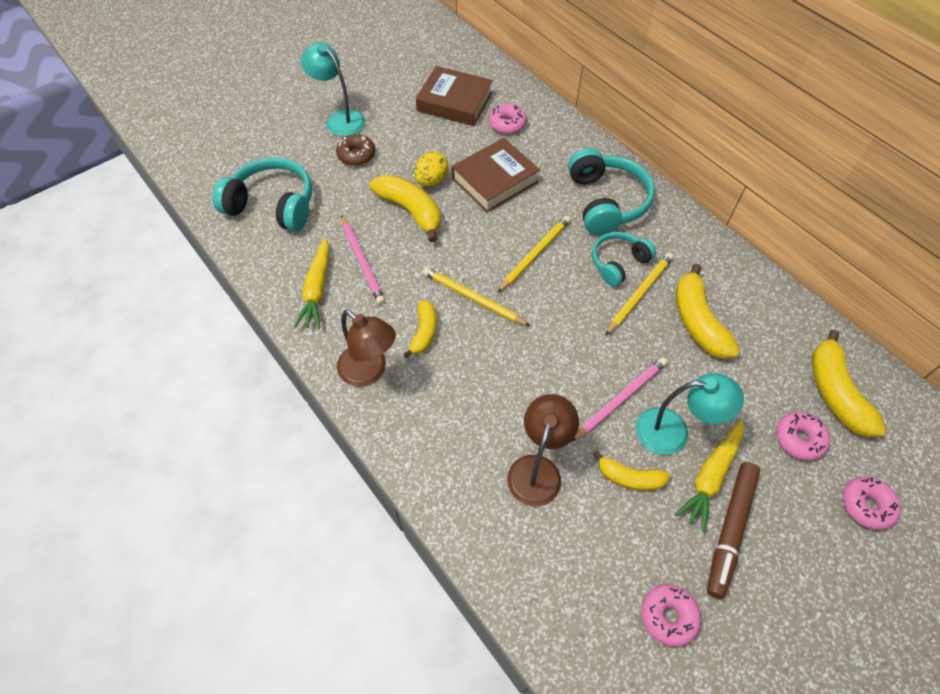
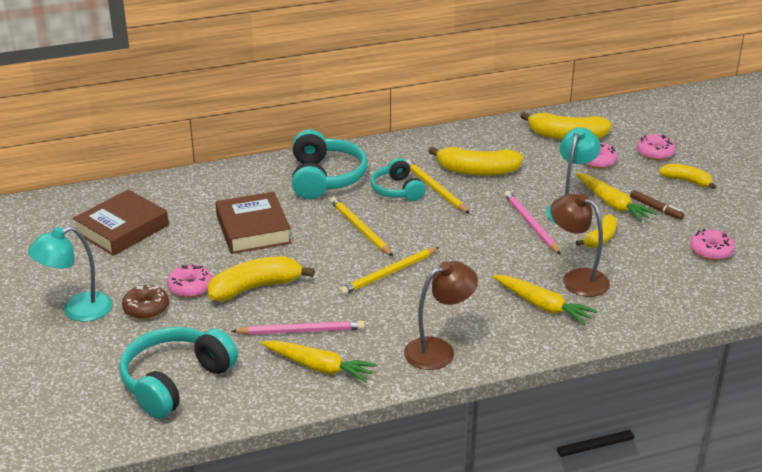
camera: 70 degrees left, 25 degrees down
(424, 332) = (411, 309): yellow banana -> yellow banana (686, 181)
(431, 180) = (224, 266): yellow egg -> none
(474, 445) = (542, 306): none -> yellow carrot
(507, 124) = (183, 205): pink donut -> pink donut (190, 287)
(606, 202) = (325, 178): turquoise headphones -> turquoise headphones turned 75 degrees clockwise
(729, 530) = (656, 208): brown marker -> brown marker, size x0.56

